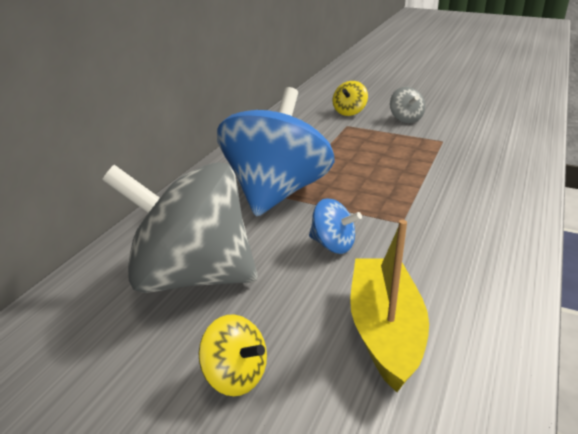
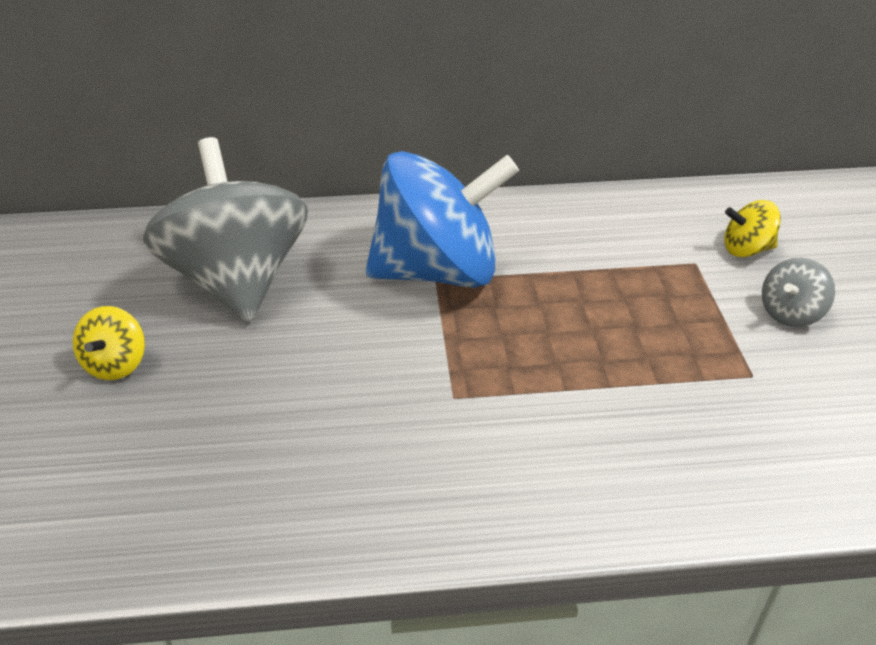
camera: 60 degrees right, 10 degrees up
(332, 245) = (358, 354): blue spinning top -> none
(385, 331) = (224, 442): yellow boat -> none

